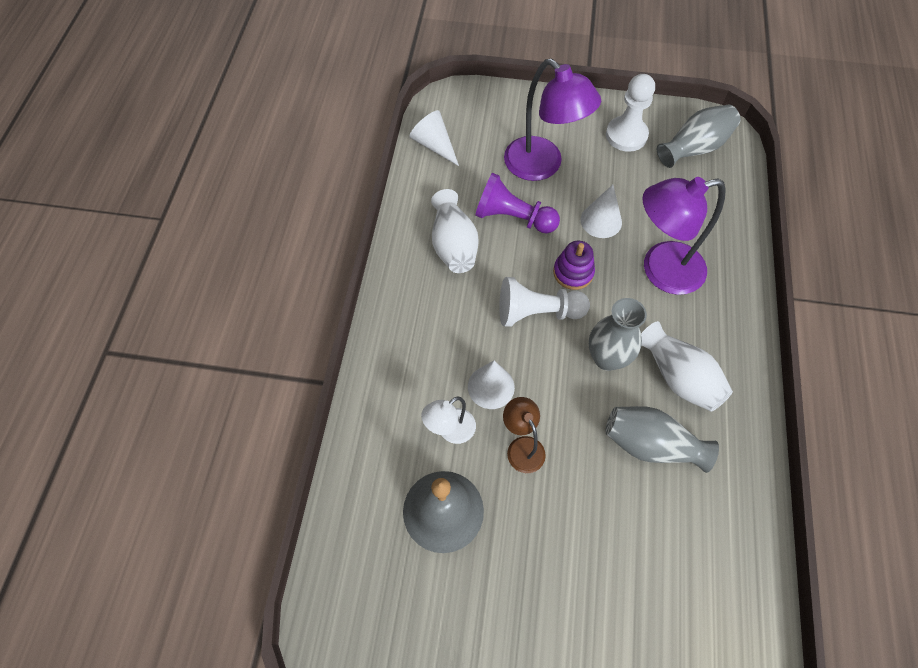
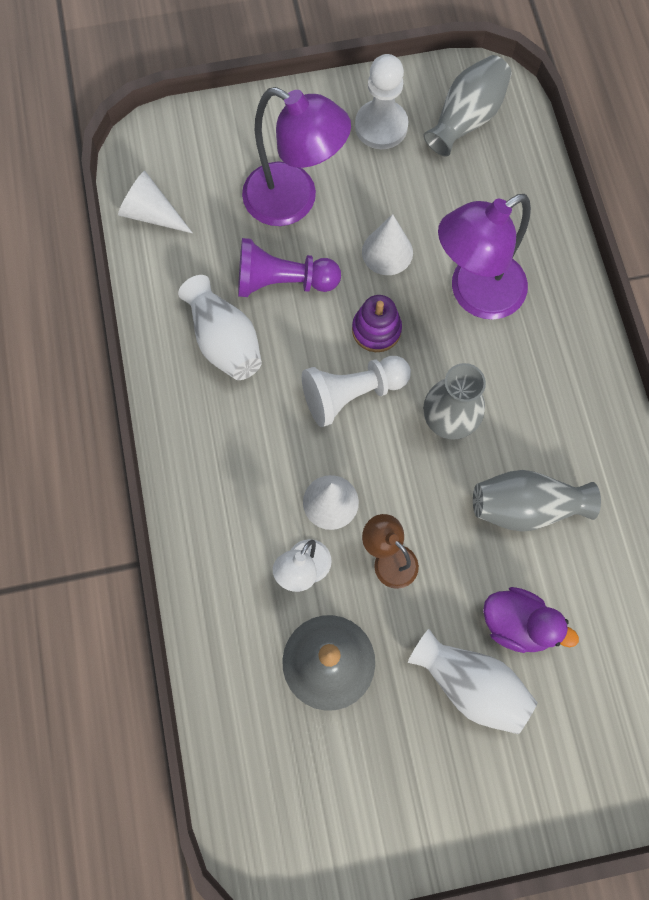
camera: 20 degrees left, 10 degrees up
(613, 538) = (517, 624): none -> purple duck
(678, 377) = (532, 418): white vase -> white vase (470, 684)

